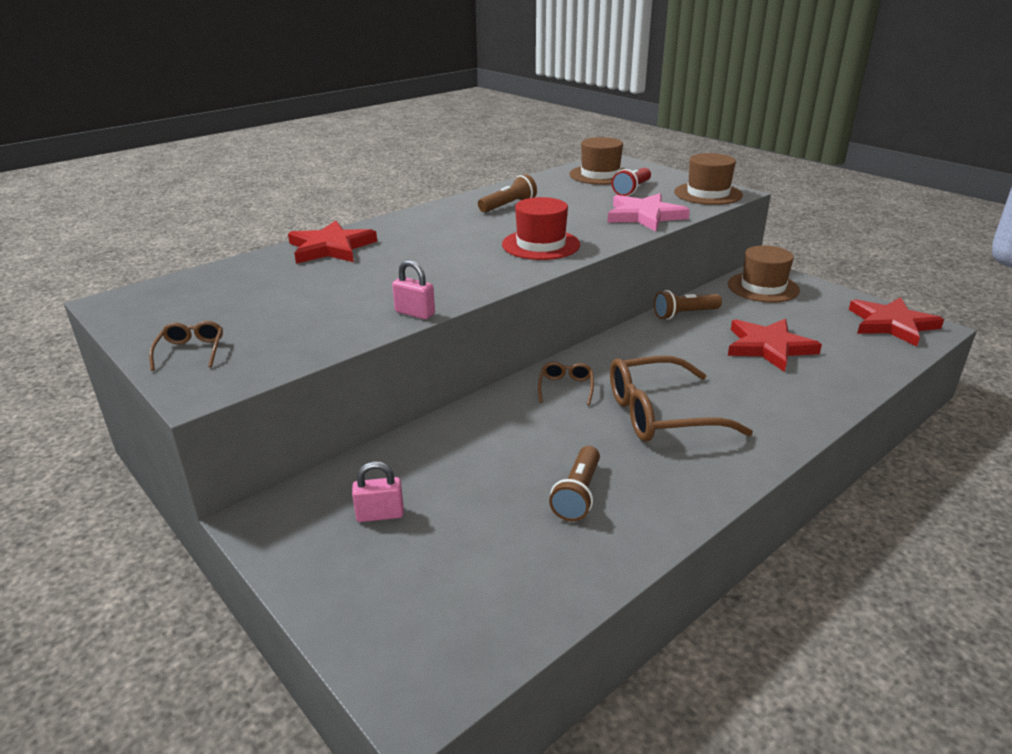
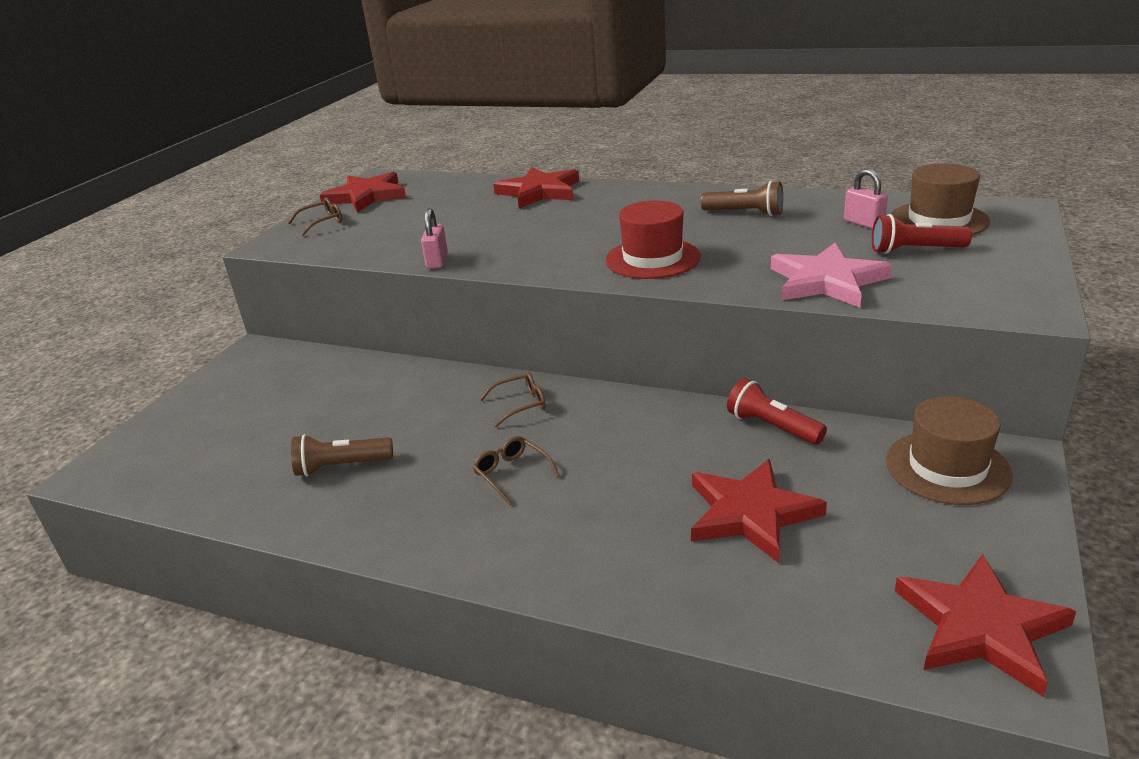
camera: 65 degrees right, 0 degrees up
(162, 317) = (366, 196): none -> red star
(380, 514) = (276, 389): pink padlock -> pink padlock (863, 223)
(661, 414) = (512, 474): brown glasses -> brown glasses, size x0.46
(684, 314) = (772, 427): brown flashlight -> red flashlight
(708, 194) = (991, 295): brown hat -> none

